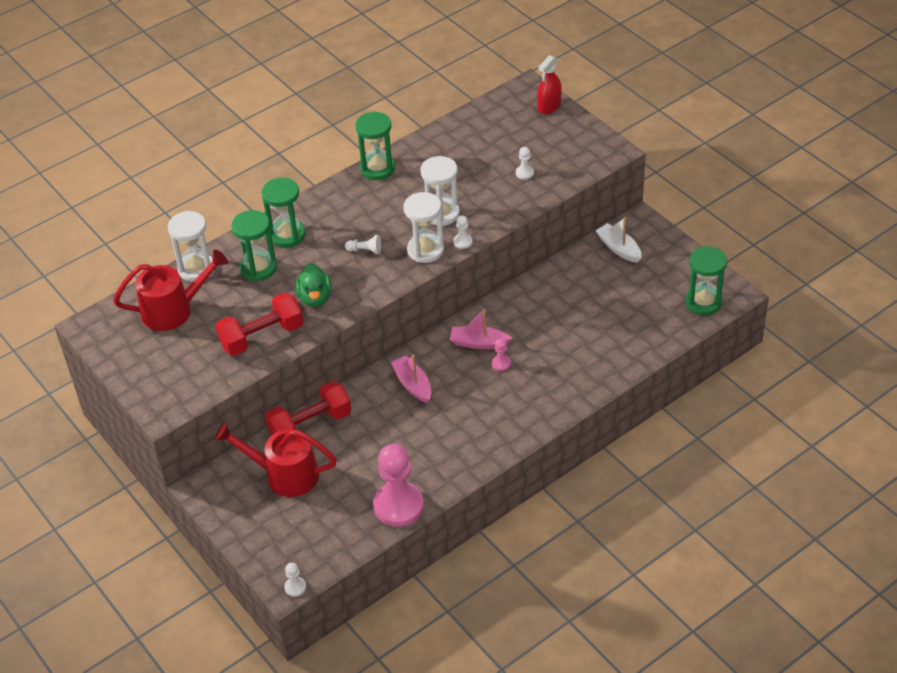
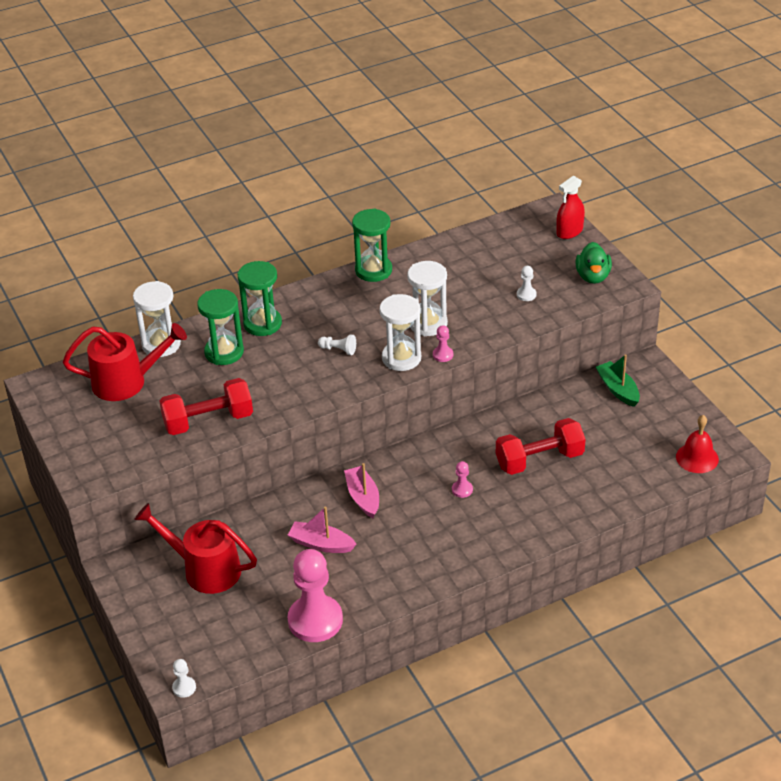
camera: 10 degrees right, 5 degrees down
(310, 425) = (245, 522): red dumbbell -> red dumbbell (539, 460)
(315, 297) = (274, 390): green duck -> green duck (593, 276)
(463, 242) = (443, 355): white pawn -> pink pawn
(479, 343) = (444, 465): pink boat -> pink boat (321, 544)
(619, 248) = (618, 389): white boat -> green boat
(703, 302) = (697, 458): green hourglass -> red bell

